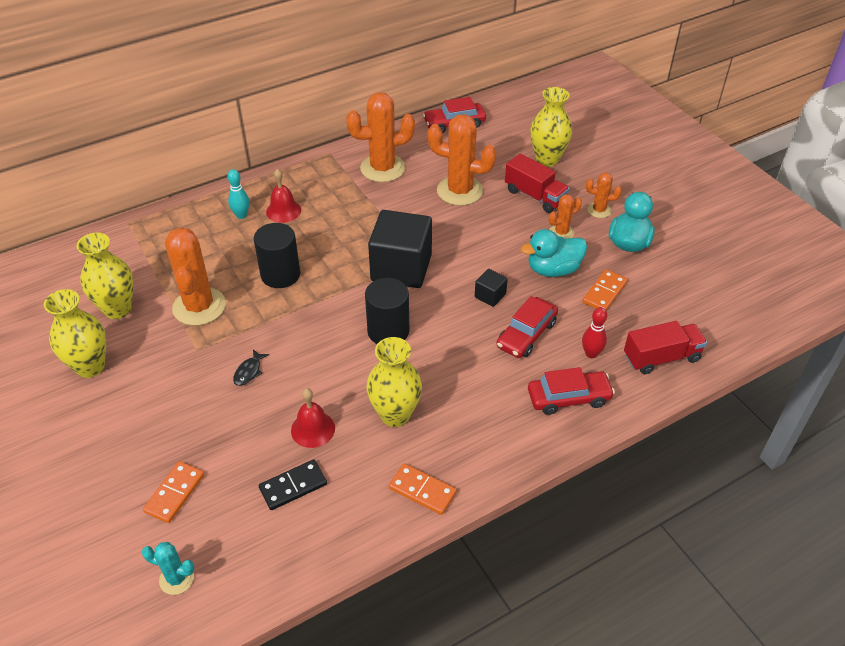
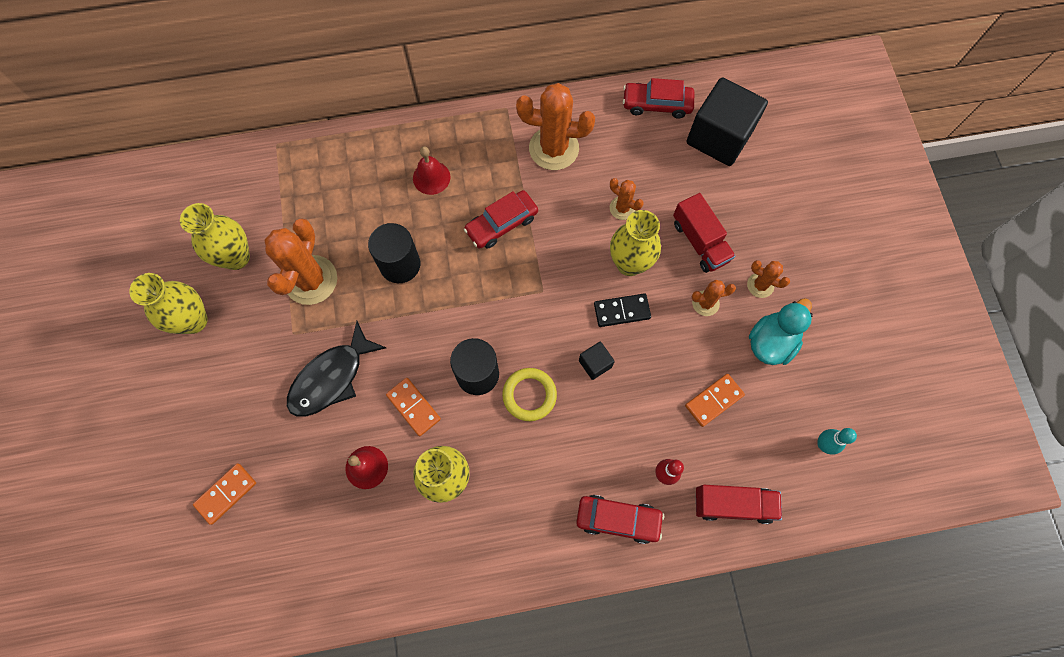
camera: 20 degrees right, 25 degrees up
(176, 579) = (202, 584): turquoise cactus -> none
(241, 215) = (388, 170): turquoise bowling pin -> turquoise bowling pin (823, 444)
(249, 371) = (331, 378): black fish -> black fish, size x2.34
(293, 486) = (328, 525): black domino -> black domino (622, 311)
(401, 268) = (521, 296): black cube -> black cube (719, 137)
(422, 491) = (439, 573): orange domino -> orange domino (413, 407)
(443, 333) = (529, 395): none -> yellow ring
(460, 191) = (622, 208): orange cactus -> orange cactus, size x0.51
(526, 334) = (610, 426): red car -> red car (501, 224)
(547, 159) = (737, 191): yellow vase -> yellow vase (629, 263)
(553, 269) = (674, 351): turquoise duck -> none

